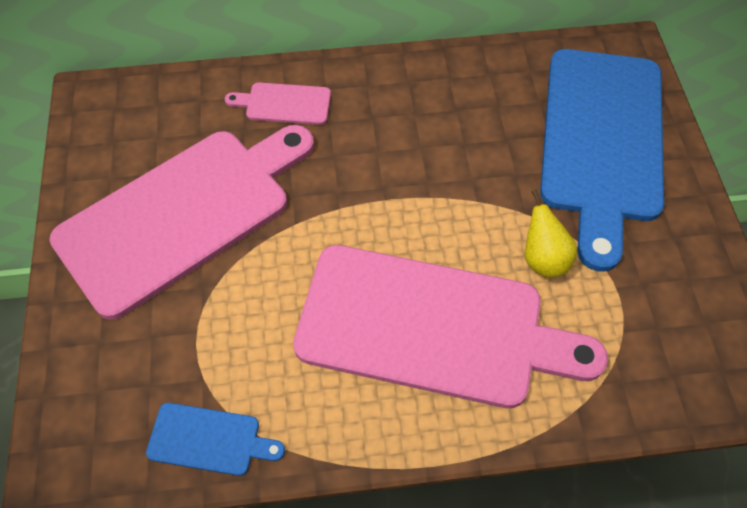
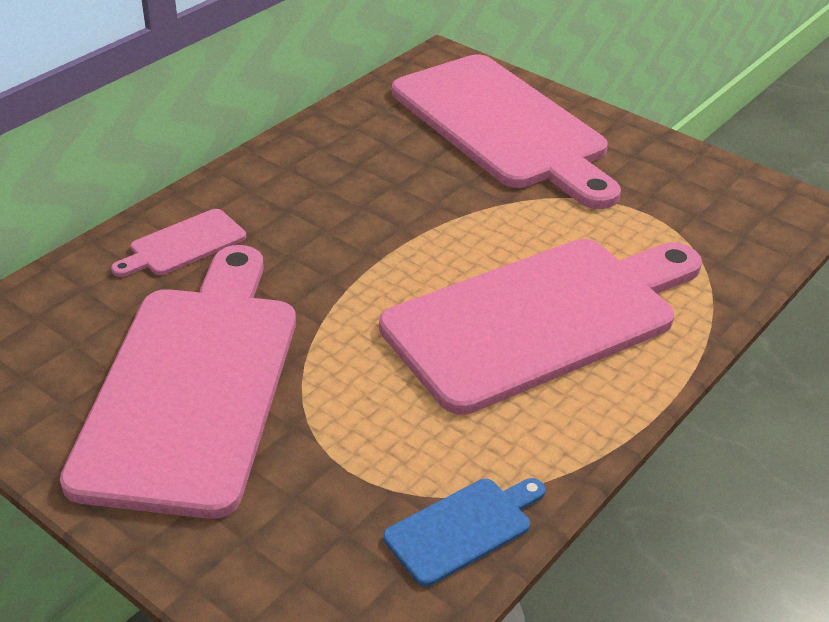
camera: 45 degrees left, 20 degrees down
(543, 259) = (562, 223): yellow pear -> none
(602, 141) = (503, 126): blue cutting board -> pink cutting board

